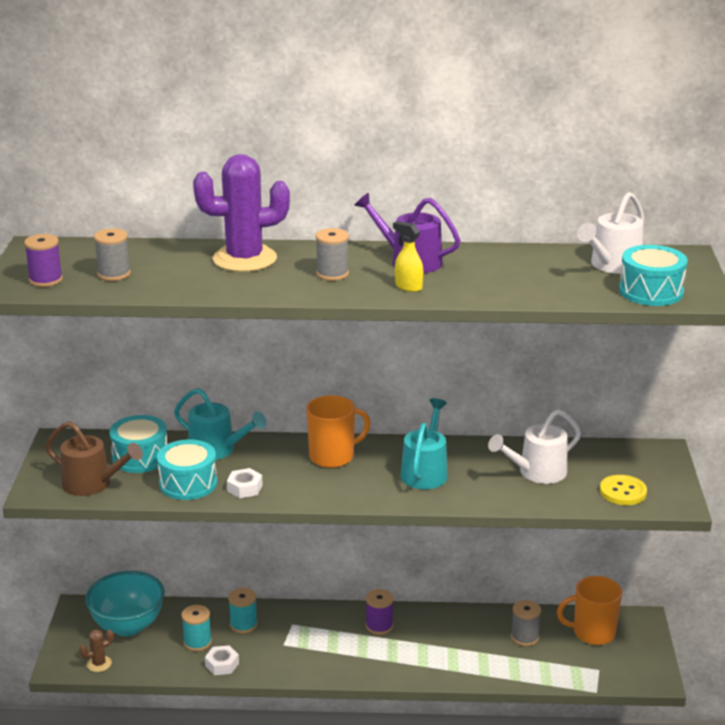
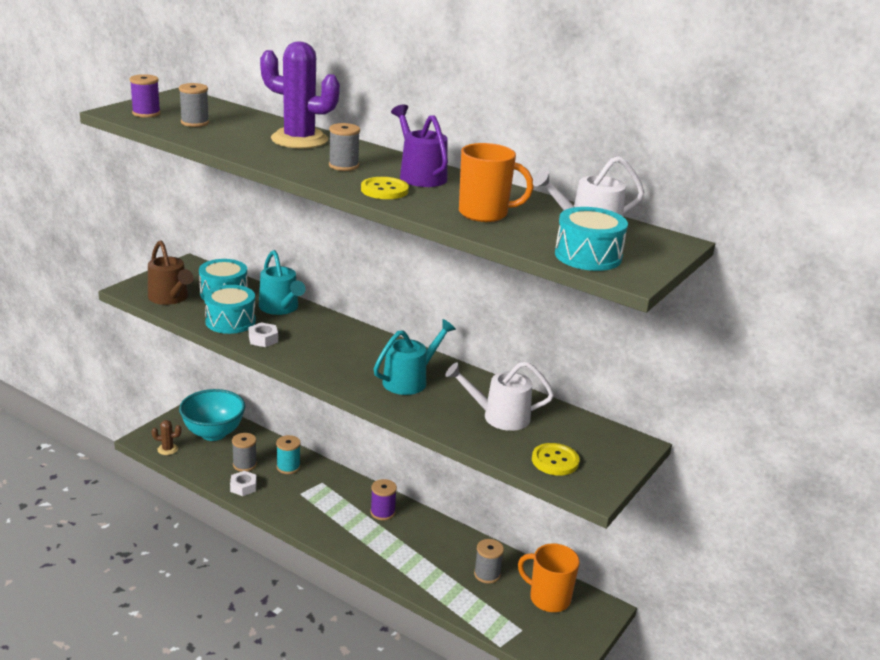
camera: 30 degrees right, 0 degrees up
(197, 642) = (244, 464): turquoise spool -> grey spool
(333, 457) = (355, 343): orange mug -> orange mug (485, 214)
(408, 287) = (384, 190): yellow spray bottle -> yellow button

